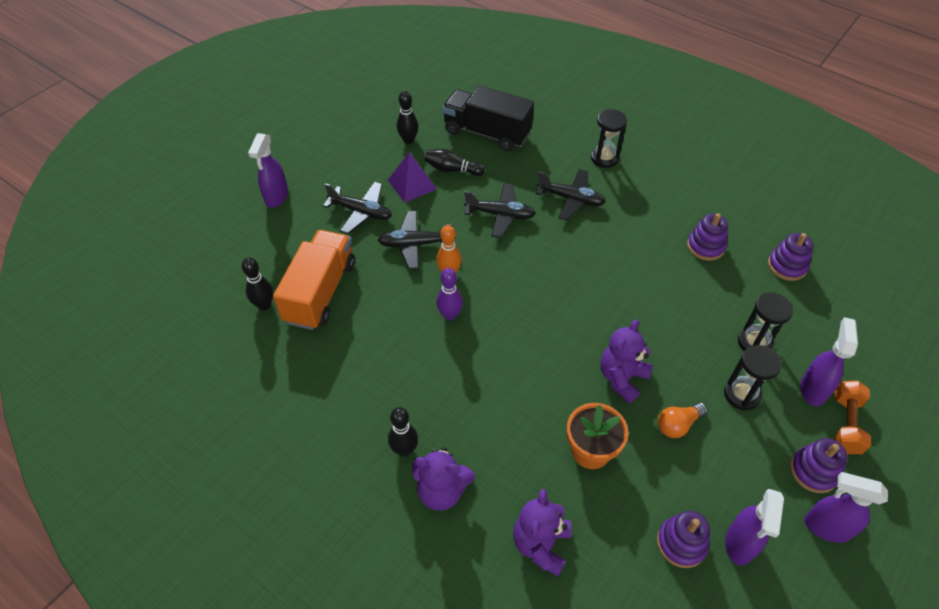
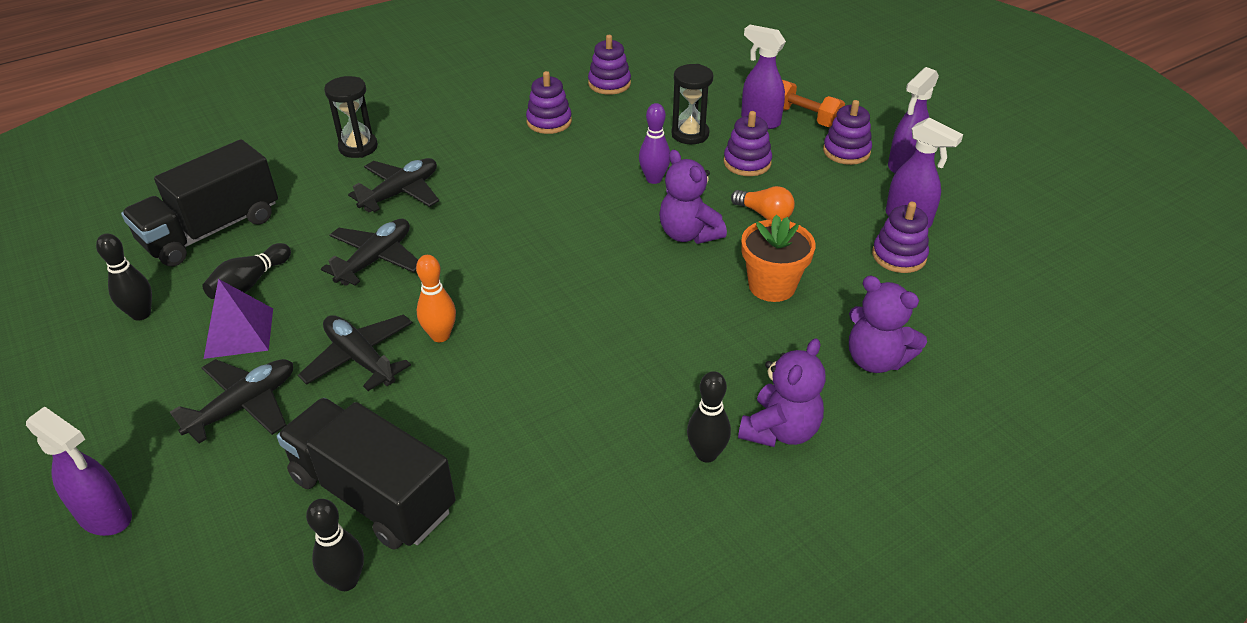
camera: 70 degrees left, 10 degrees down
(320, 292) = (373, 494): orange truck -> black truck
(414, 244) = (360, 358): black plane -> black plane turned 120 degrees clockwise
(450, 315) = (513, 353): purple bowling pin -> purple bowling pin (654, 179)
(678, 425) = (764, 214): orange light bulb -> orange light bulb turned 45 degrees counterclockwise
(741, 395) = (747, 163): black hourglass -> purple stacking toy

